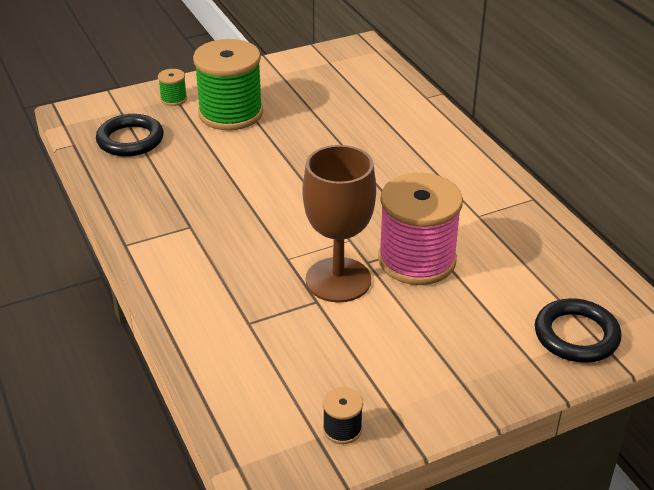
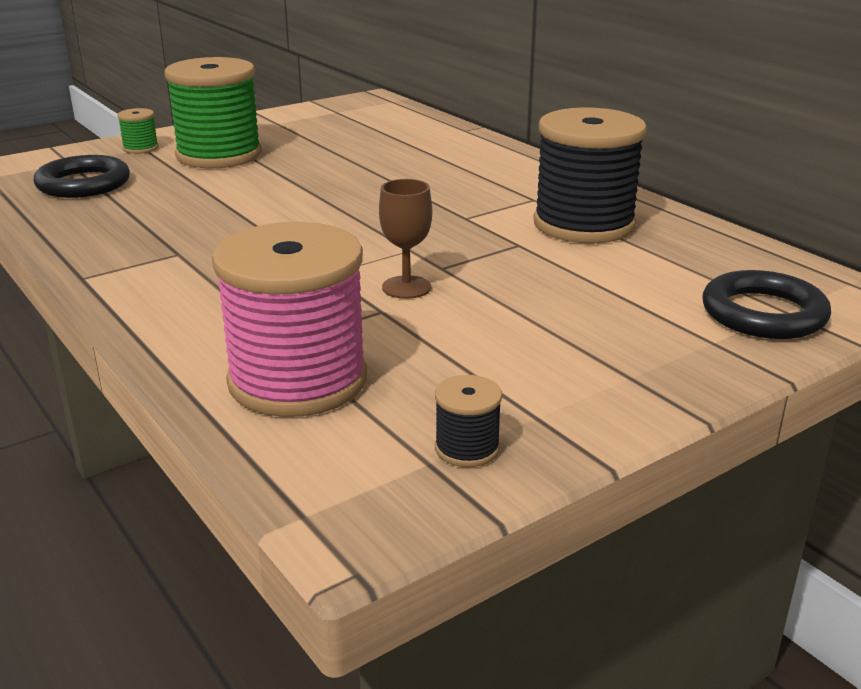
camera: 10 degrees left, 10 degrees down
(338, 280) = (406, 287): brown goblet -> brown goblet, size x0.51
(417, 260) = (510, 260): pink spool -> pink spool (298, 380)
(483, 225) = (584, 224): none -> black spool

